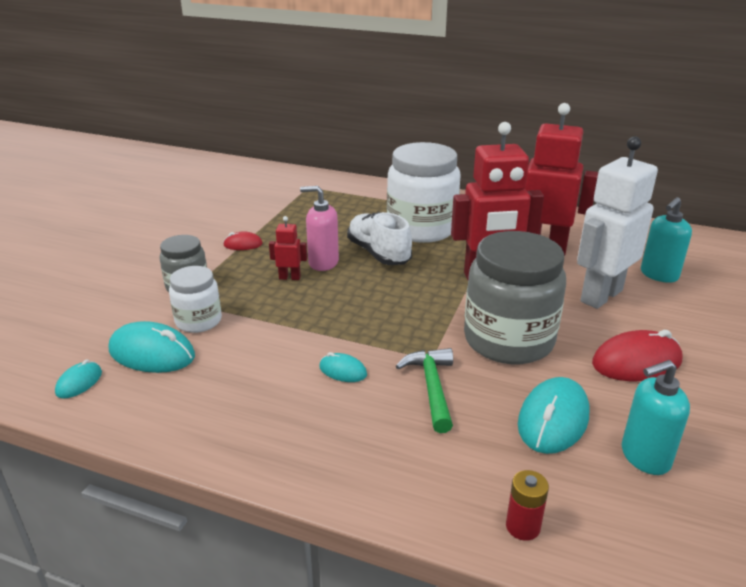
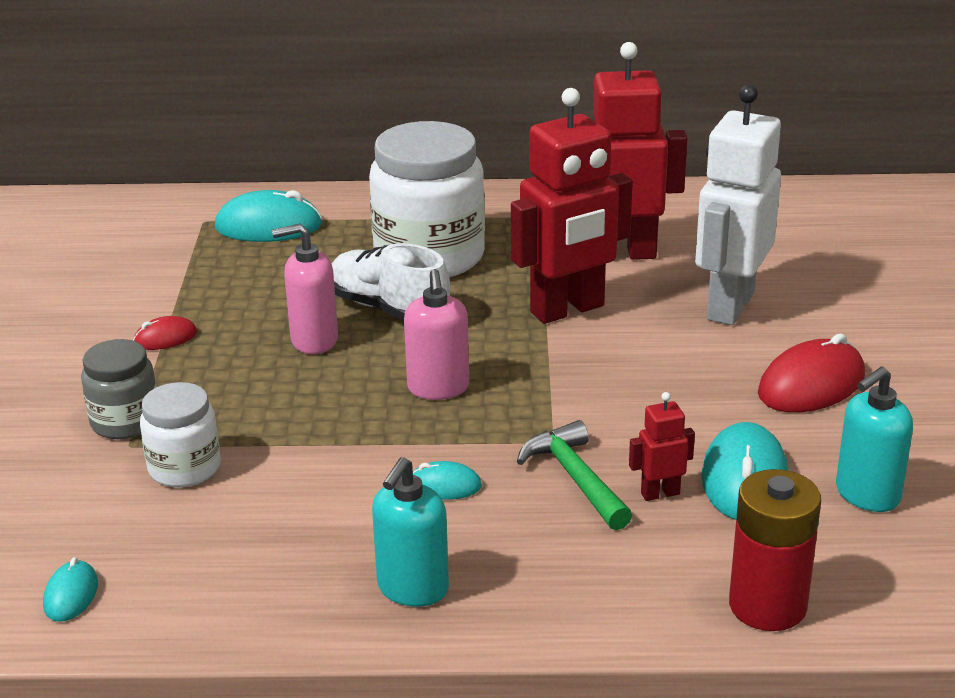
camera: 20 degrees left, 0 degrees up
(152, 353) = (150, 529): turquoise mouse -> turquoise mouse (268, 226)
(289, 277) = (278, 374): red robot -> red robot (660, 493)
(378, 307) = (438, 388): none -> pink soap dispenser
(508, 340) = (640, 393): grey jar -> none
(522, 527) = (767, 605): red battery -> red battery, size x1.83
(659, 275) = (790, 260): turquoise soap dispenser -> turquoise soap dispenser (412, 589)

